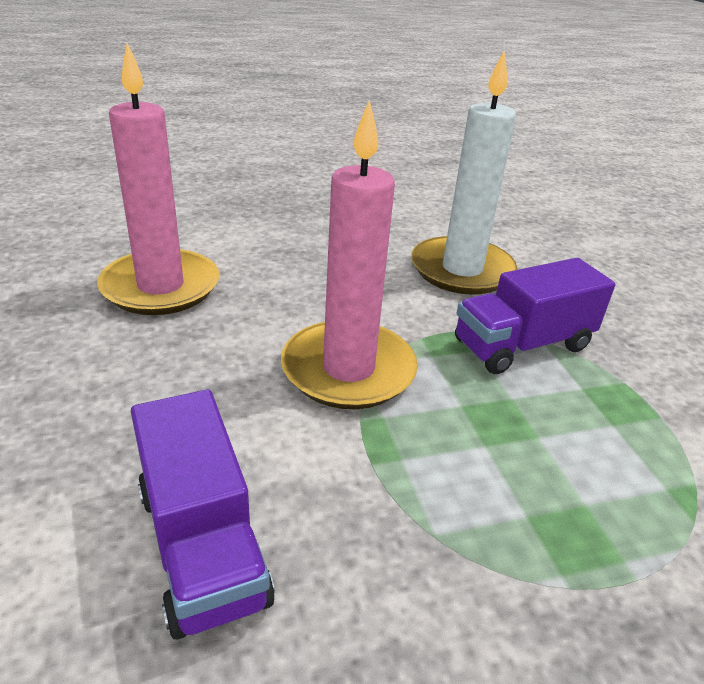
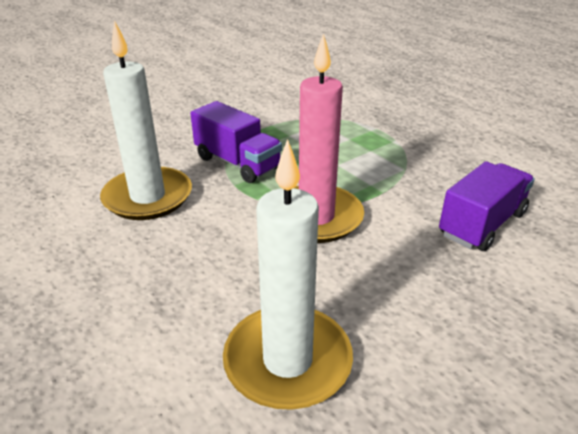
camera: 110 degrees left, 0 degrees up
(161, 287) = (287, 361): pink candle -> white candle

